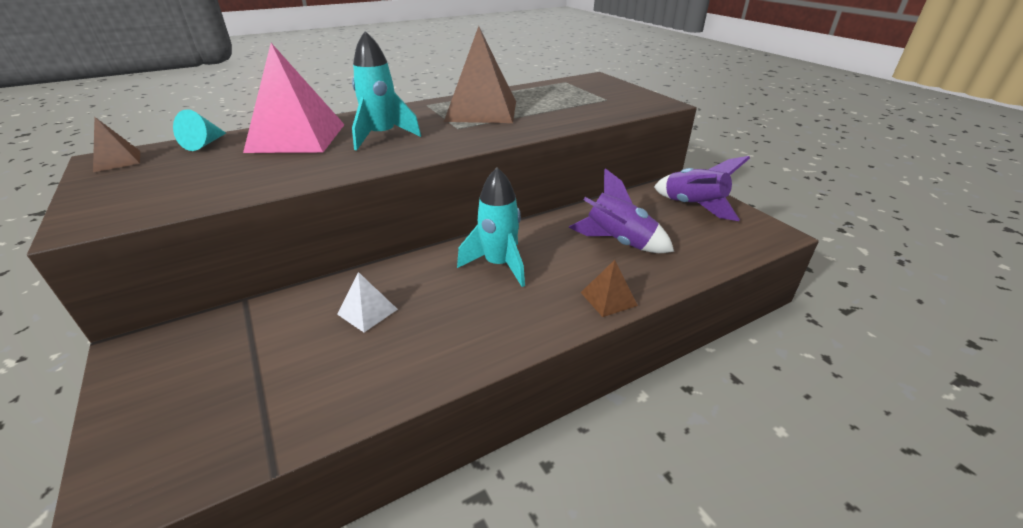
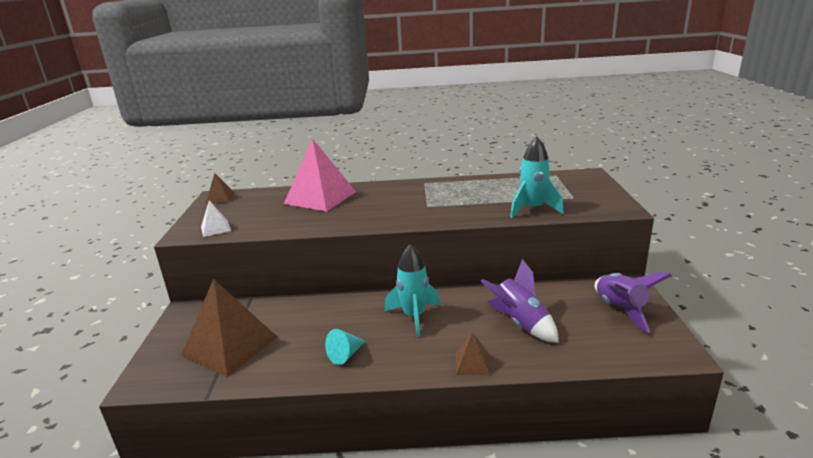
camera: 30 degrees right, 10 degrees down
(204, 144) = (268, 193): turquoise cone -> turquoise cone (345, 355)
(367, 311) = (309, 325): white pyramid -> white pyramid (216, 228)
(382, 136) = (371, 205): turquoise rocket -> turquoise rocket (532, 209)
(481, 111) = (458, 194): brown pyramid -> brown pyramid (230, 345)

